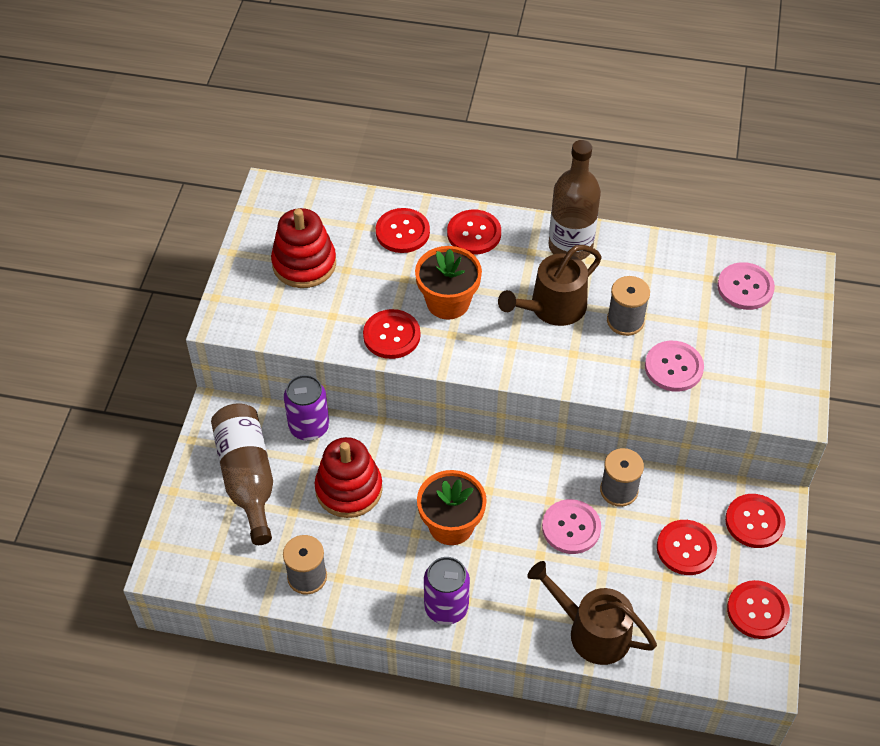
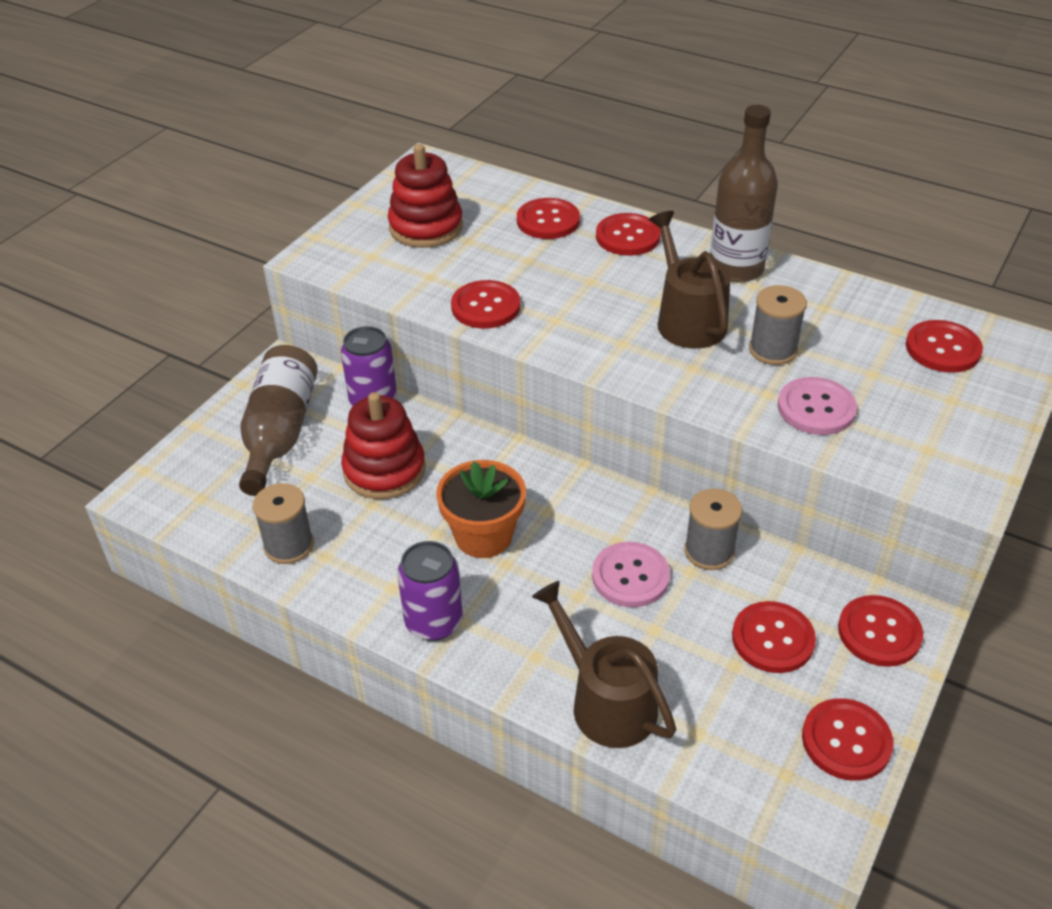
camera: 20 degrees right, 10 degrees down
(448, 302) = (566, 290): orange flower pot -> none
(552, 308) = (687, 319): brown watering can -> brown watering can turned 90 degrees clockwise
(745, 287) = (942, 348): pink button -> red button

